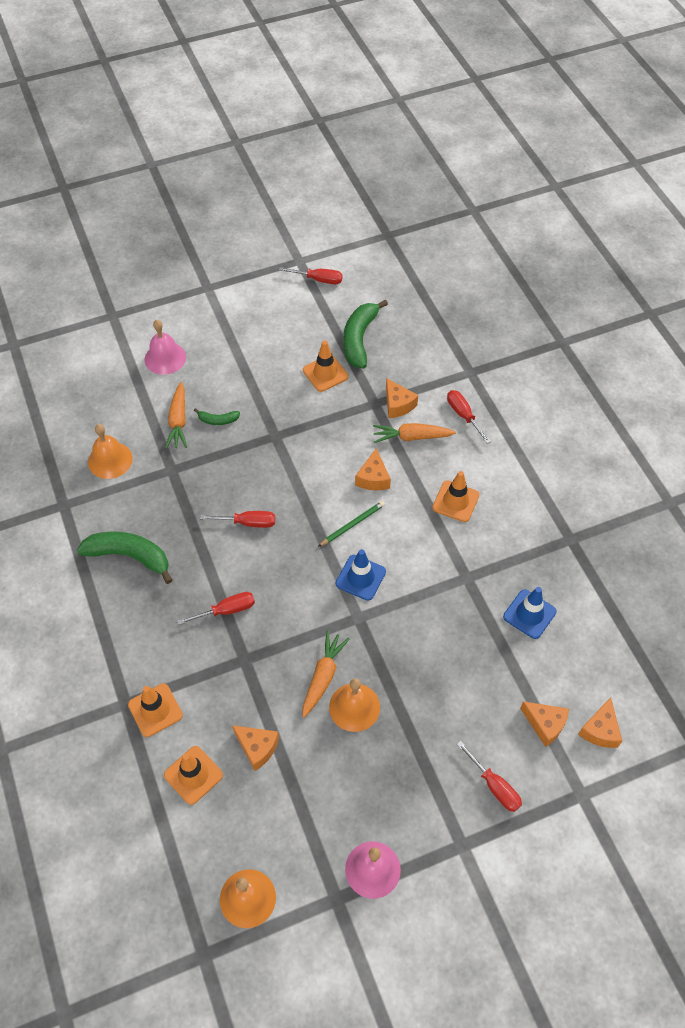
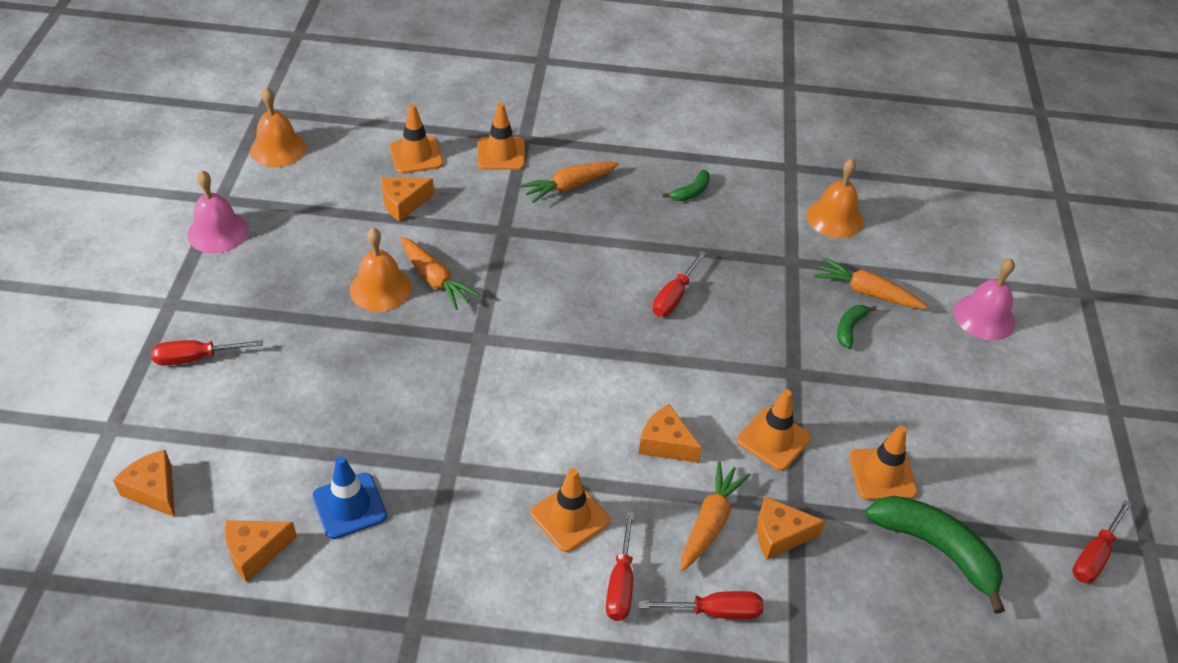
camera: 115 degrees right, 10 degrees down
(129, 556) = (691, 192): green banana -> green banana, size x0.49
(168, 640) = (569, 186): none -> orange carrot
(226, 610) = (571, 237): red screwdriver -> red screwdriver (620, 583)
(334, 428) = (773, 439): none -> orange traffic cone
(352, 524) = (608, 389): green pencil -> none
(360, 577) = (528, 363): blue traffic cone -> none
(545, 724) = (211, 440): orange cheese -> orange cheese (255, 552)

